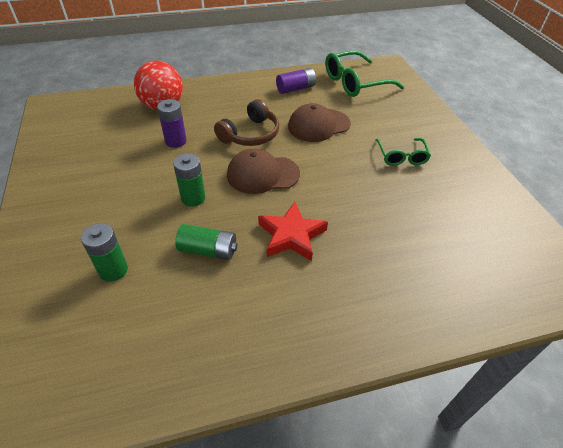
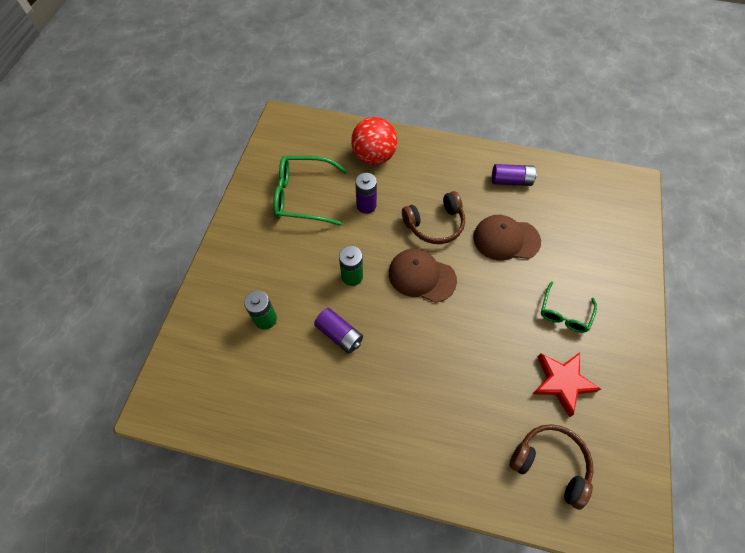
camera: 30 degrees right, 15 degrees up
(208, 250) = (339, 334): green battery -> purple battery
(291, 235) = (411, 352): red star -> red star (562, 382)
(355, 83) = (579, 196): green glasses -> green glasses (303, 196)
(476, 267) = (550, 463): none -> brown headphones

